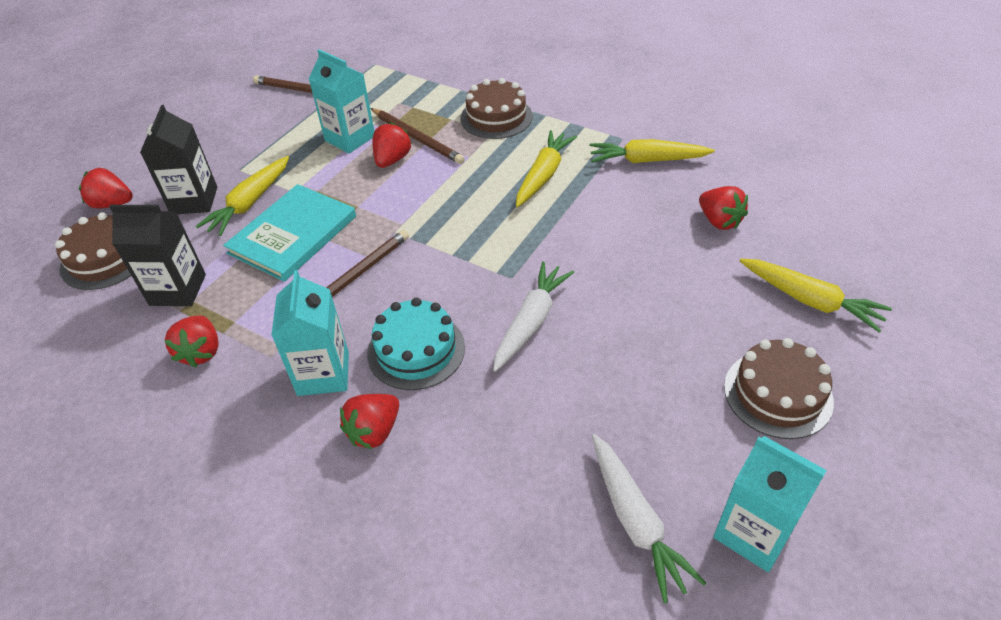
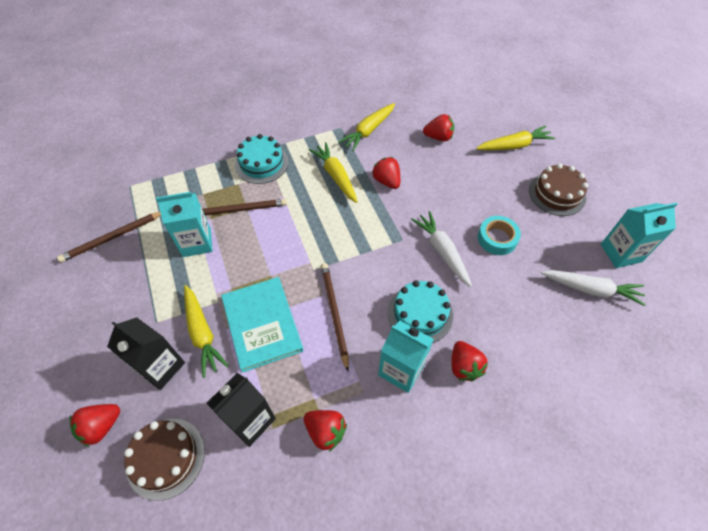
camera: 55 degrees left, 10 degrees up
(392, 160) = (244, 233): red strawberry -> red strawberry (386, 181)
(496, 117) = (261, 163): brown cake -> turquoise cake
(612, 365) = (497, 238): none -> turquoise tape

